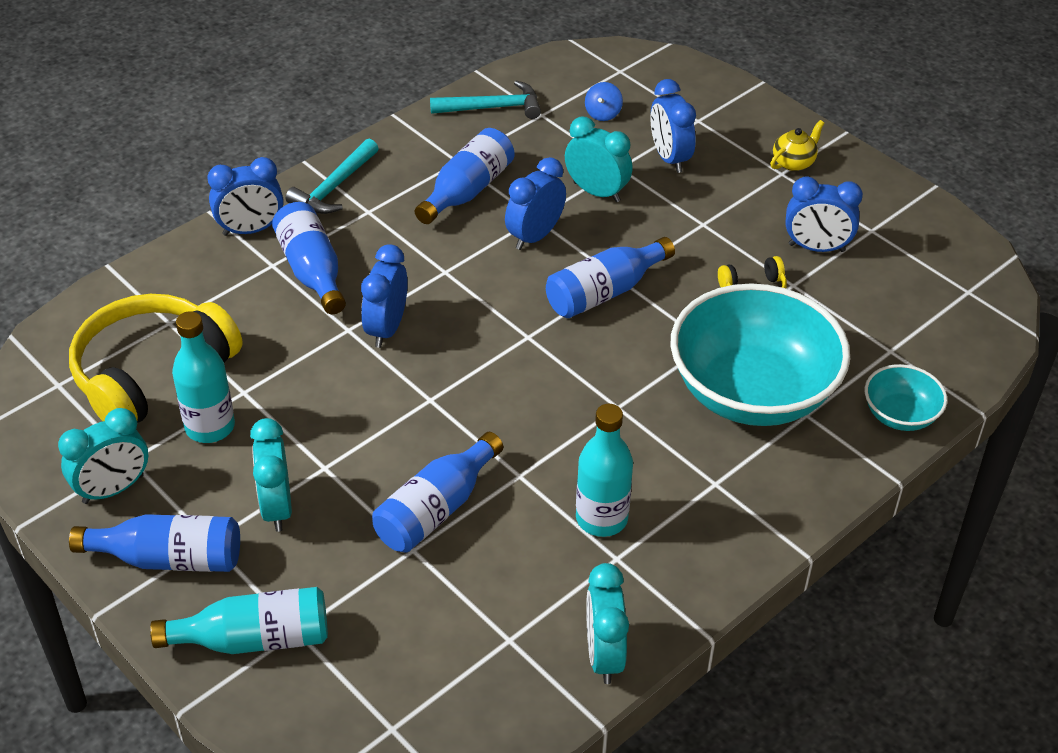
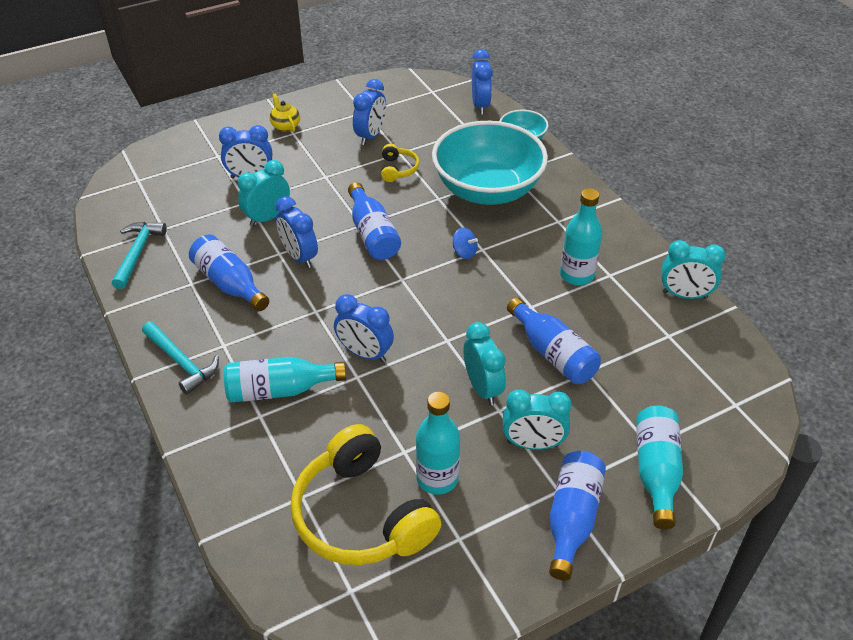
camera: 75 degrees left, 0 degrees up
(113, 489) = (490, 553): turquoise clock -> turquoise clock (482, 388)
(250, 230) = (208, 425): blue clock -> blue clock (480, 105)
(312, 271) = (279, 390): blue bottle -> turquoise bottle
(603, 113) = (182, 198): blue spinning top -> blue spinning top (464, 252)

